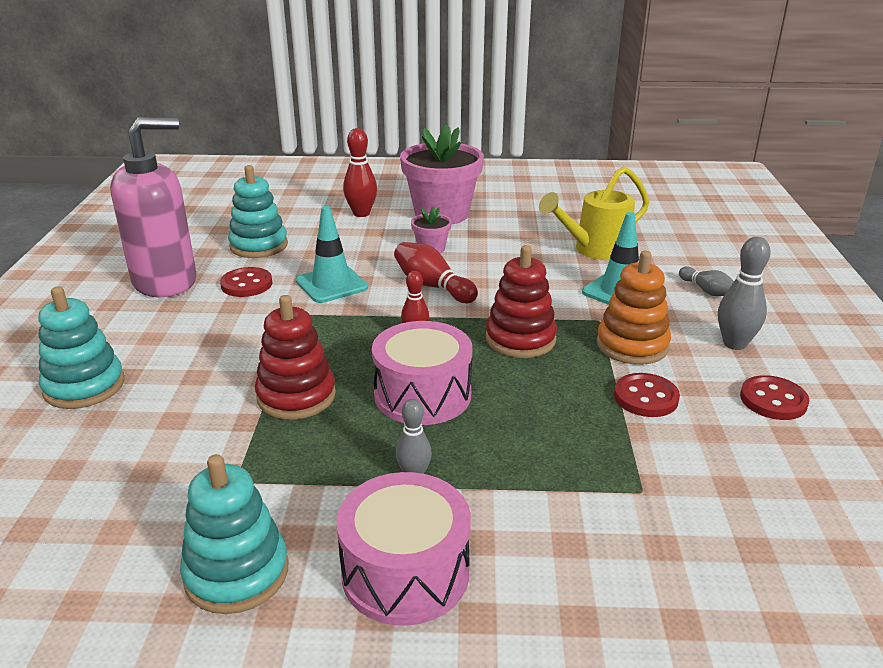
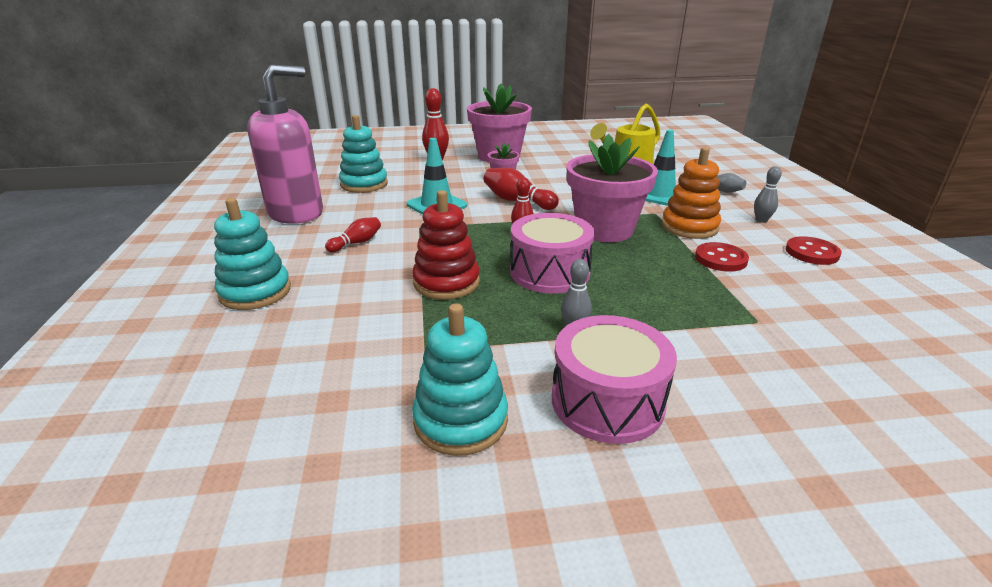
camera: 10 degrees left, 0 degrees up
(217, 331) = (356, 243): none -> red bowling pin
(246, 284) = (366, 210): red button -> none
(520, 339) = (604, 229): red stacking toy -> pink flower pot
(734, 344) = (761, 220): grey bowling pin -> grey bowling pin, size x0.63

